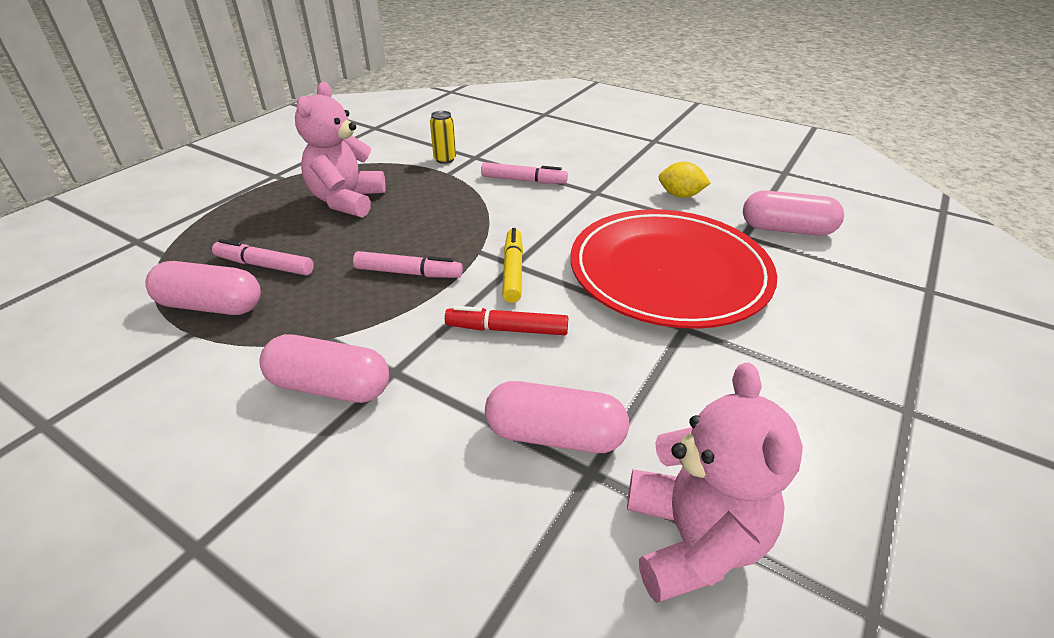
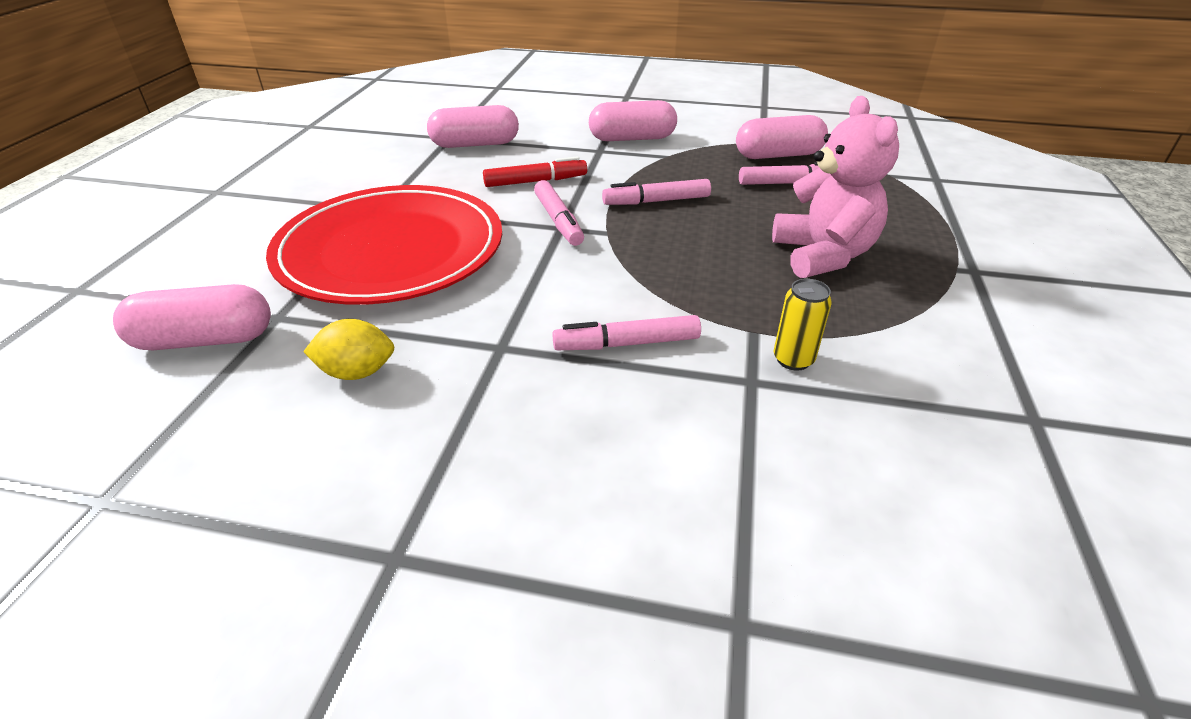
camera: 160 degrees right, 0 degrees up
(512, 271) = (558, 220): yellow marker -> pink marker
(692, 540) = (392, 128): pink teddy bear -> none

